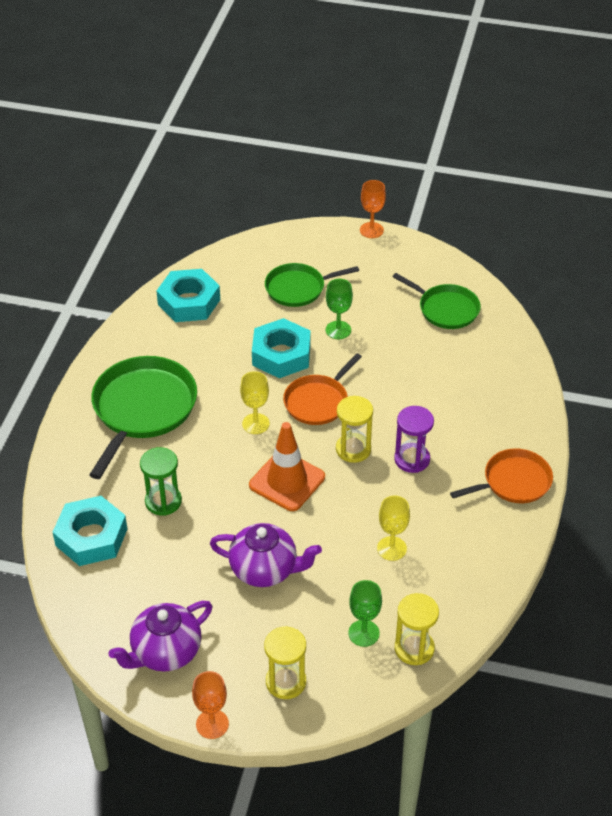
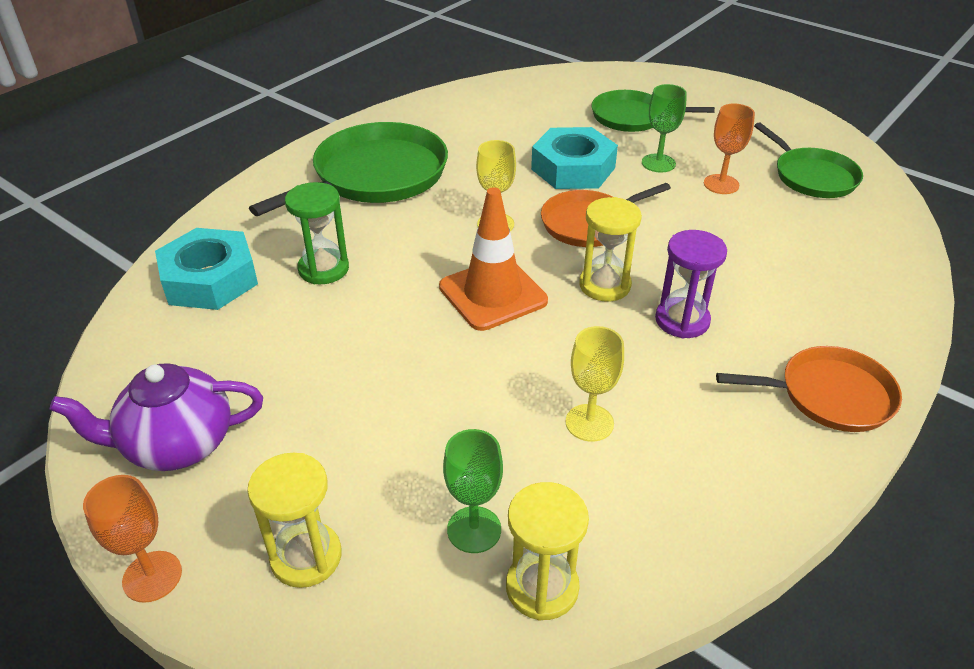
camera: 25 degrees right, 5 degrees down
(189, 302) = (500, 101): turquoise nut -> none
(265, 569) = (390, 388): purple teapot -> none
(371, 230) = (751, 89): orange goblet -> orange goblet (721, 184)

